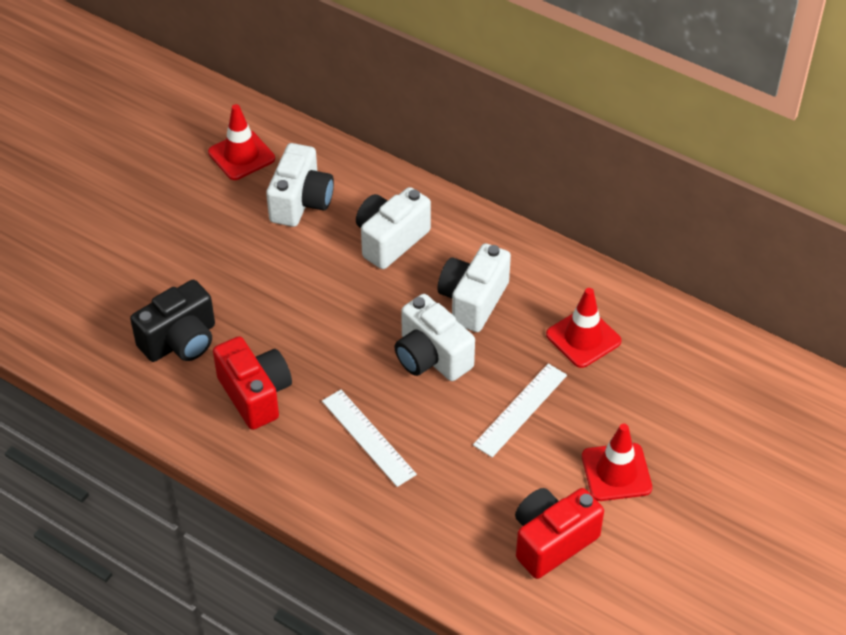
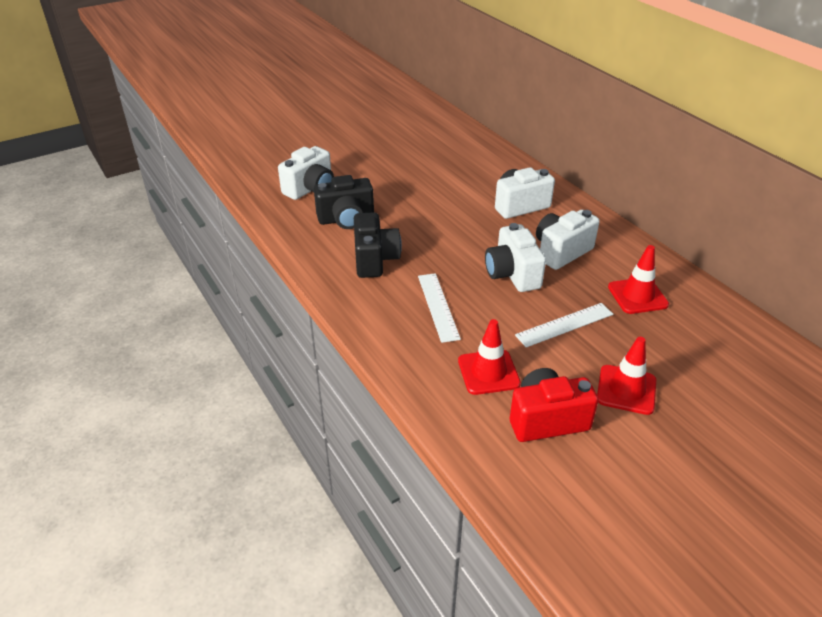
camera: 25 degrees right, 10 degrees down
(241, 155) = (446, 144): red traffic cone -> red traffic cone (488, 372)
(255, 394) = (375, 260): red camera -> black camera
(301, 202) = (470, 173): white camera -> white camera (310, 189)

